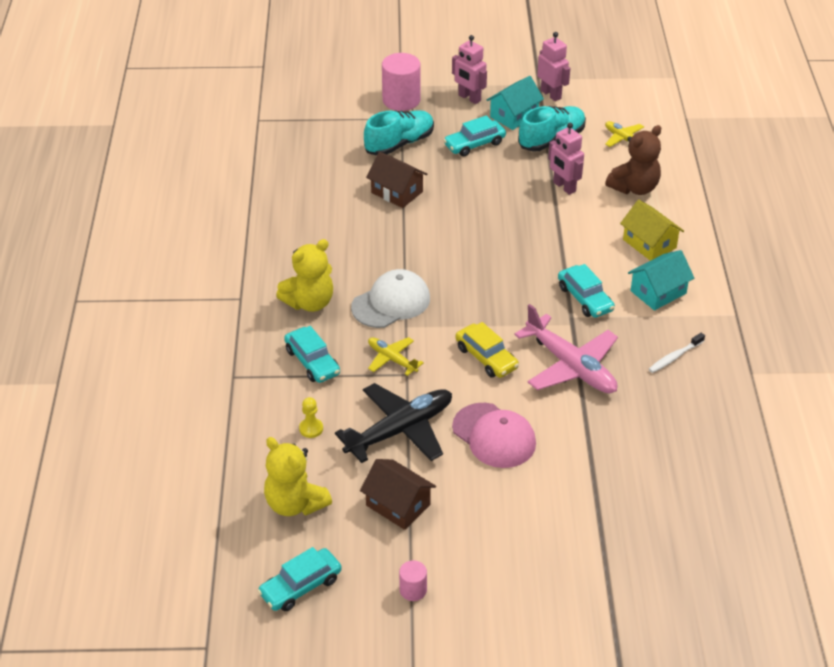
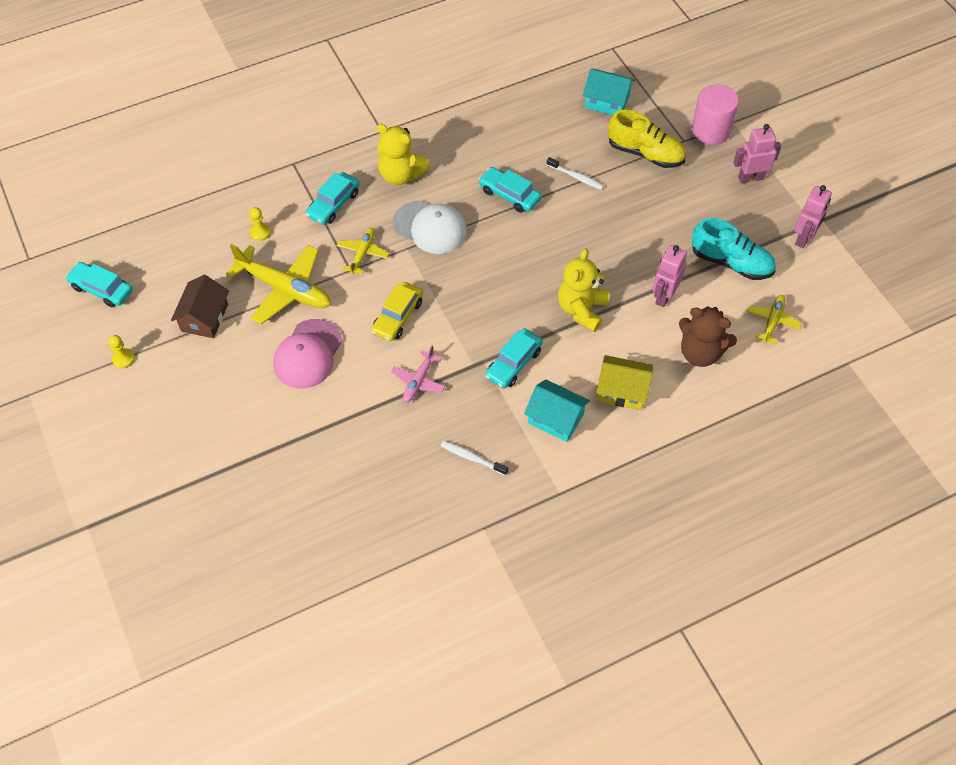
camera: 65 degrees right, 15 degrees up
(295, 504) = (179, 254): yellow teddy bear -> yellow teddy bear (582, 309)
(397, 192) = (576, 177): brown house -> white toothbrush
(399, 144) = (645, 153): turquoise shoe -> yellow shoe
(399, 430) = (284, 289): black plane -> yellow plane
(413, 590) = (123, 359): pink cylinder -> yellow pawn
(469, 98) = (750, 178): pink robot -> pink robot turned 60 degrees clockwise
(474, 144) = (682, 207): turquoise car -> turquoise car (509, 195)
(514, 115) = (748, 221): turquoise house -> turquoise house (607, 101)
(570, 366) = (419, 381): pink plane -> pink plane, size x0.53
(649, 244) = (622, 390): yellow house -> yellow house turned 75 degrees clockwise

